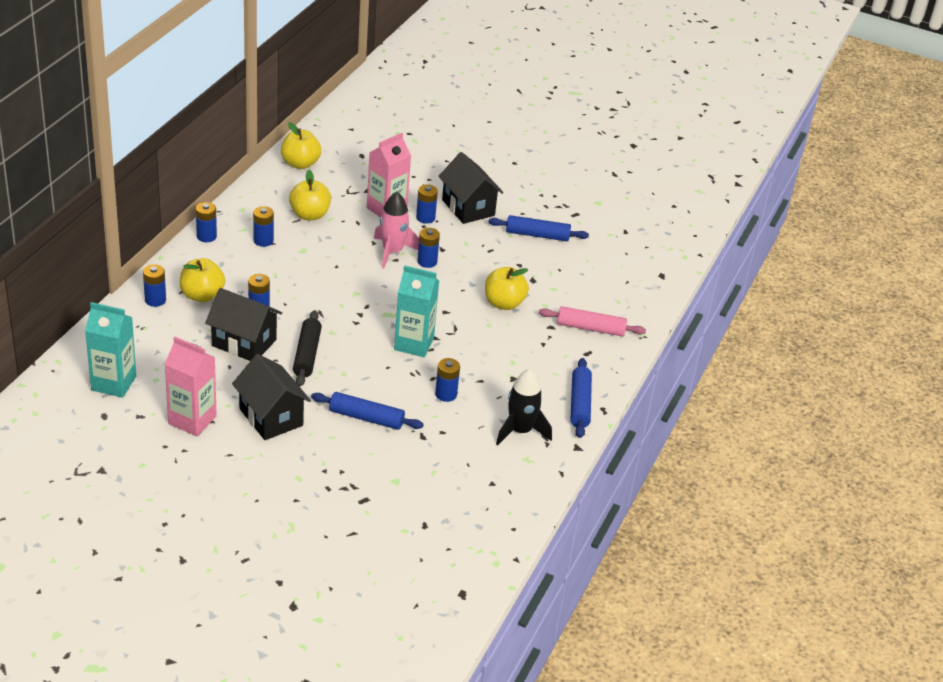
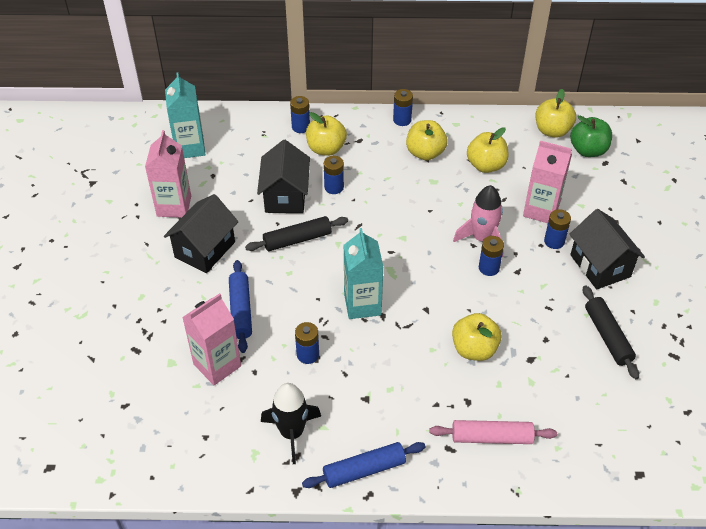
camera: 70 degrees right, 10 degrees up
(263, 241) = (425, 153): blue battery -> yellow apple
(340, 157) = (588, 150): none -> green apple
(419, 452) = (217, 365): none -> pink carton
(468, 208) = (600, 266): black house -> black house turned 60 degrees counterclockwise
(537, 235) = (607, 336): blue rolling pin -> black rolling pin
(591, 328) = (491, 437): pink rolling pin -> pink rolling pin turned 75 degrees counterclockwise

